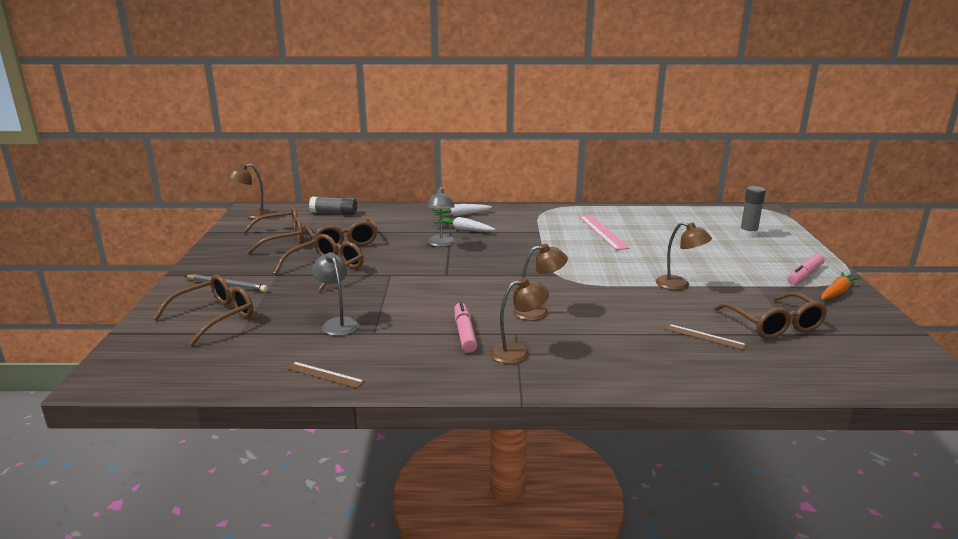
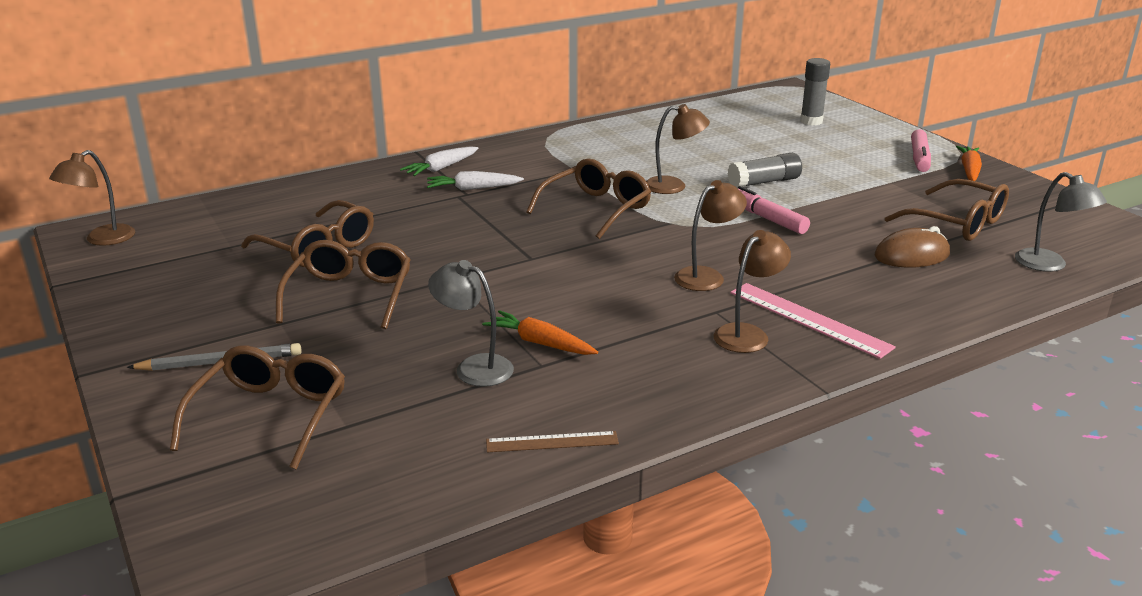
camera: 30 degrees left, 5 degrees up
(282, 238) = (210, 266): brown glasses -> brown glasses (596, 209)
(334, 213) = (242, 206): grey glue stick -> grey glue stick (764, 182)
(389, 321) = (540, 343): none -> orange carrot
(441, 244) = (468, 216): grey lamp -> grey lamp (1049, 265)
(465, 333) = (656, 329): pink marker -> pink marker (767, 218)
(603, 232) = (652, 153): pink ruler -> pink ruler (809, 319)
(679, 285) = (816, 201): brown lamp -> brown lamp (674, 186)
(705, 337) = (911, 255): brown ruler -> brown mouse

